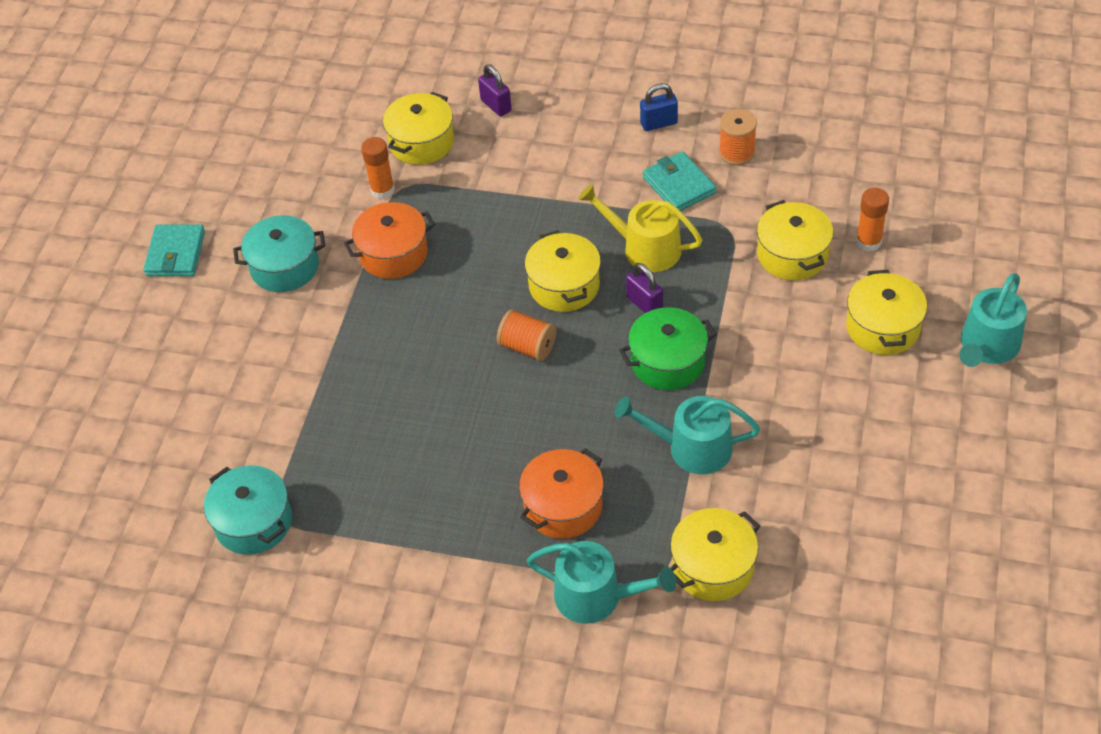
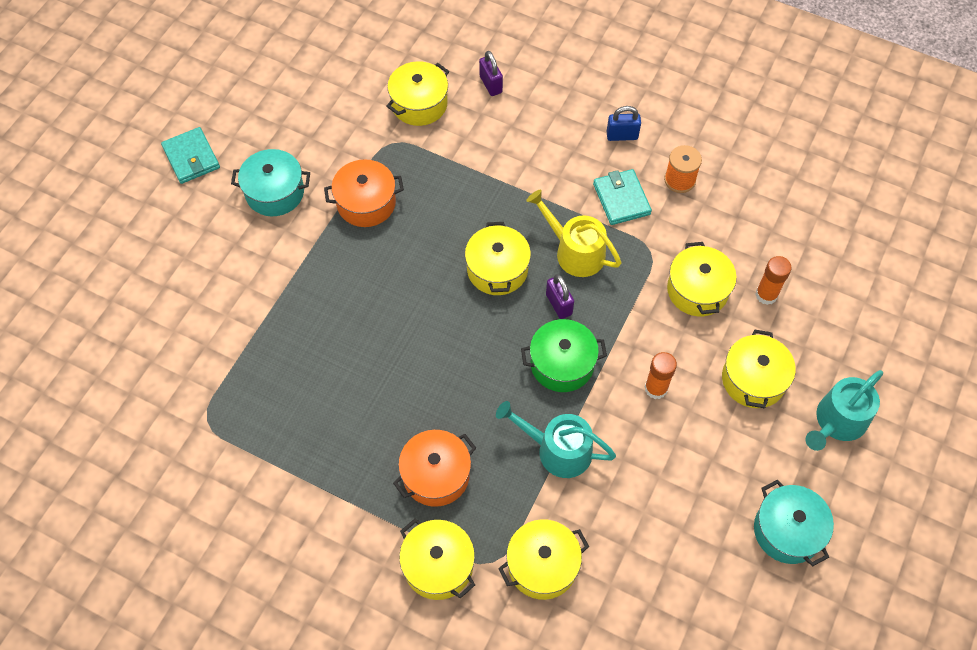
camera: 10 degrees right, 10 degrees up
(176, 253) = (191, 158): turquoise wallet -> turquoise wallet turned 45 degrees counterclockwise
(253, 522) = (184, 421): turquoise pot -> turquoise pot (787, 531)
(382, 190) = (374, 141): orange glue stick -> orange glue stick (656, 388)
(527, 347) = (450, 319): orange spool -> none
(596, 596) = (438, 566): turquoise watering can -> yellow pot

